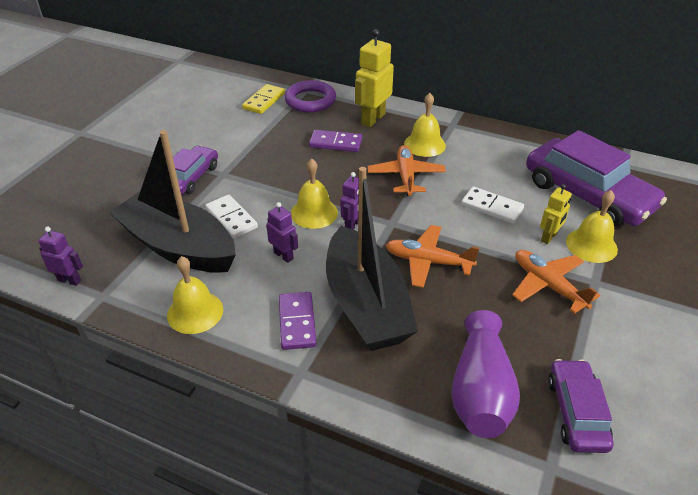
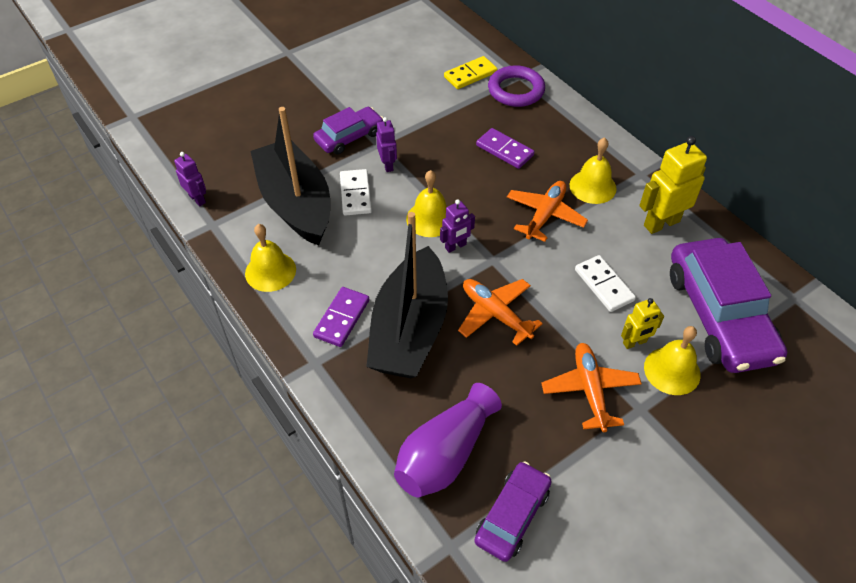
camera: 30 degrees right, 10 degrees up
(283, 255) = (374, 250): purple robot -> purple robot (388, 165)
(372, 119) = (562, 135): yellow robot -> yellow robot (661, 223)

